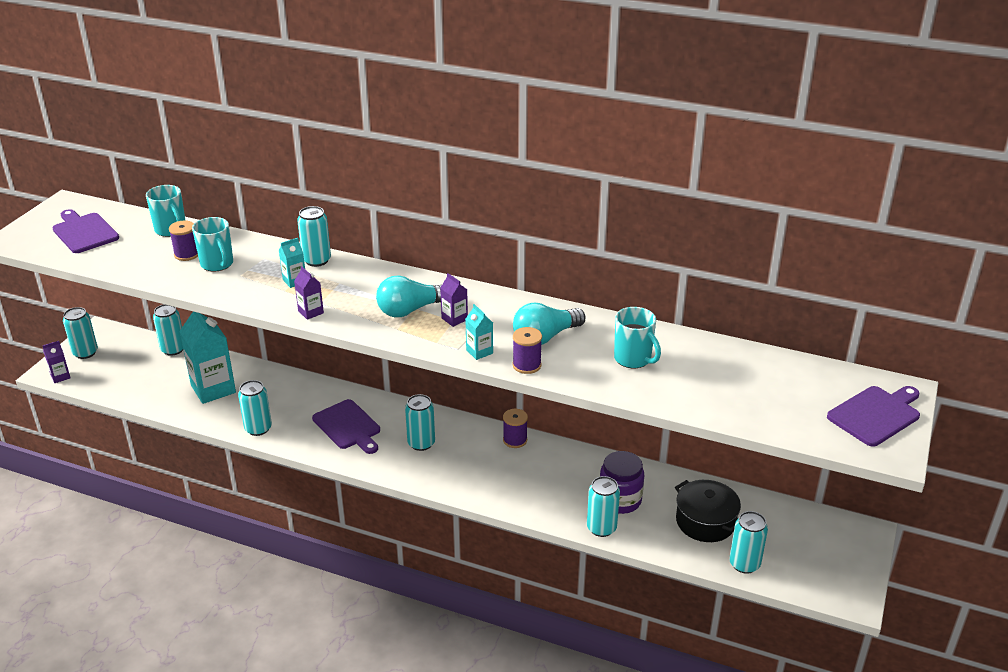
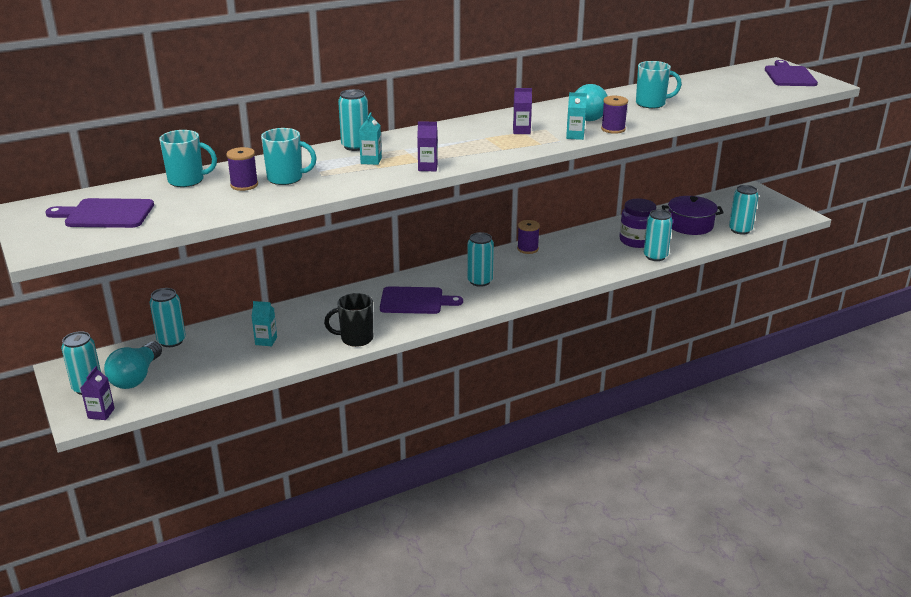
camera: 50 degrees left, 5 degrees down
(213, 389) = (266, 341): turquoise carton -> turquoise carton, size x0.46
(258, 428) = (355, 338): turquoise can -> black mug
(410, 310) = (485, 139): turquoise light bulb -> turquoise light bulb (136, 377)
(705, 521) = (690, 225): black pot -> purple pot

